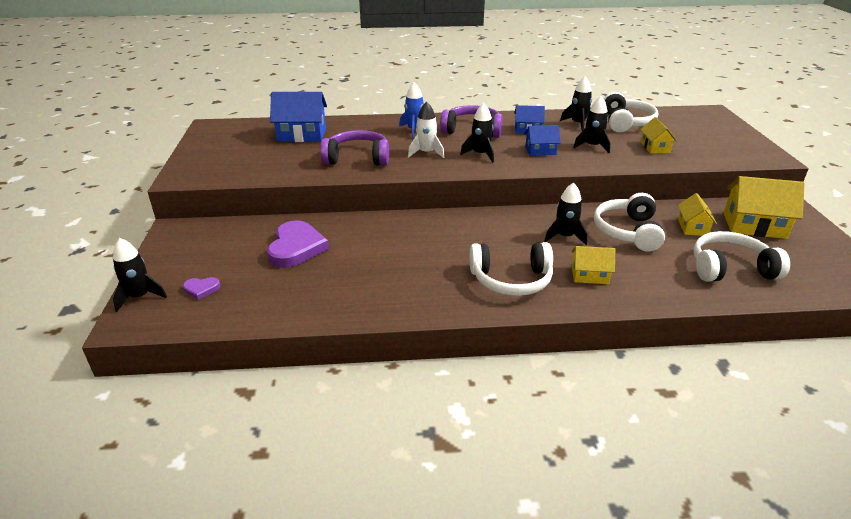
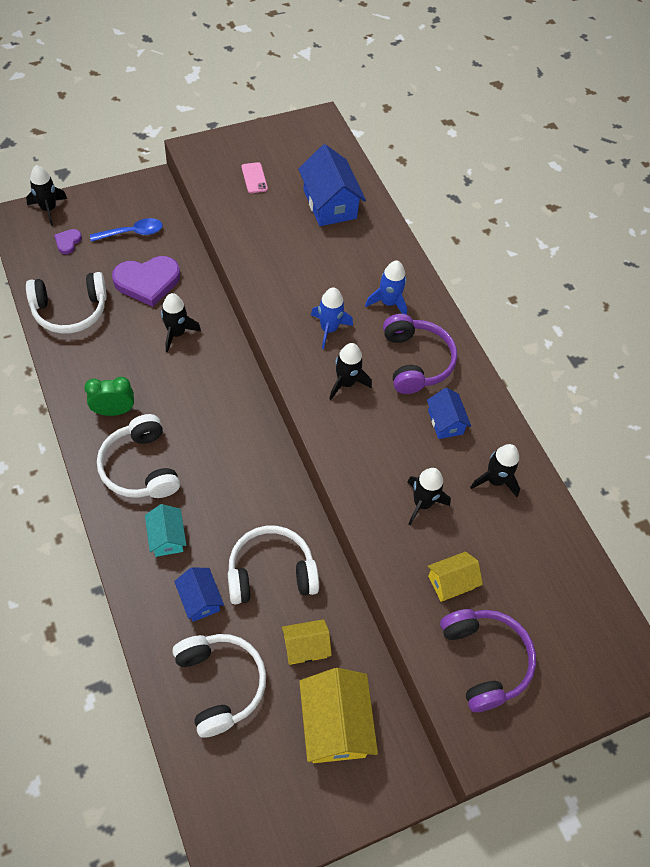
camera: 65 degrees right, 25 degrees up
(201, 289) = (68, 242): purple heart -> purple heart turned 45 degrees clockwise
(226, 248) = (132, 233): none -> blue spoon
(243, 158) = (254, 178): none -> pink phone
(357, 158) = (290, 270): purple headphones -> purple headphones (485, 660)
(426, 153) = (329, 329): white rocket -> blue rocket
(441, 287) = (114, 411): none -> green clock
(540, 151) = (383, 445): blue house -> blue house (200, 599)
(565, 236) = (239, 507): black rocket -> black rocket (176, 333)
(589, 275) = (167, 537): yellow house -> turquoise house
(626, 122) = (529, 543): white headphones -> white headphones (70, 310)

